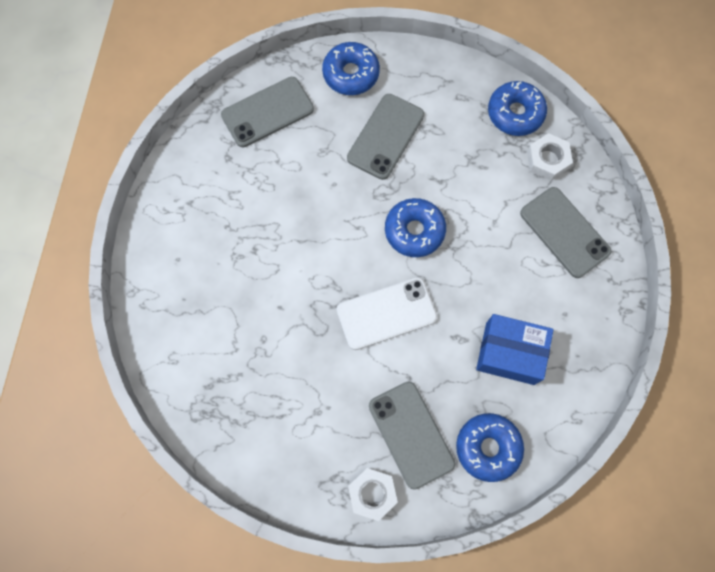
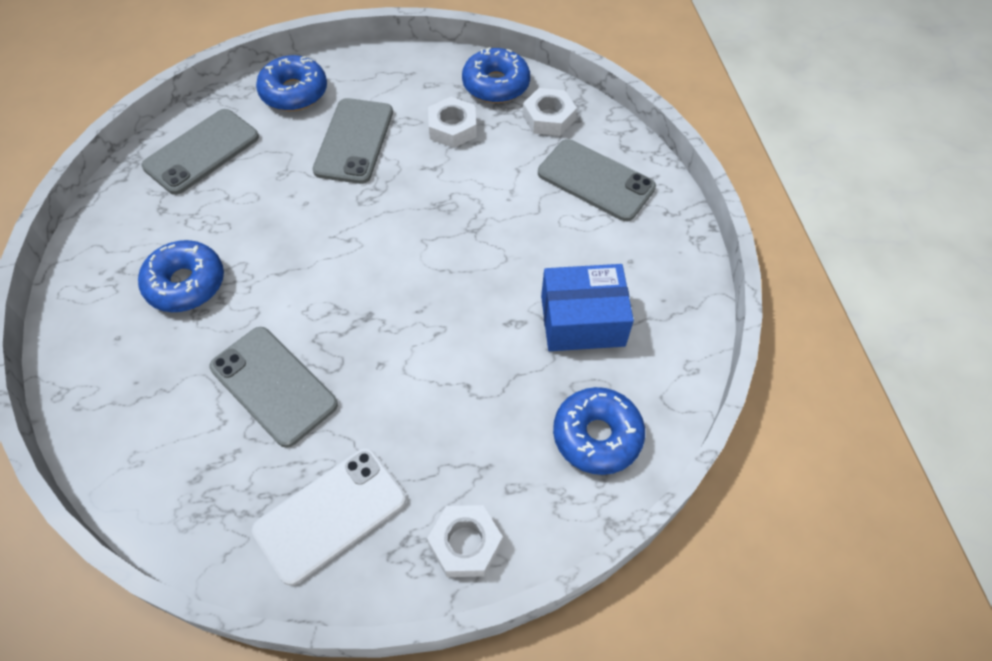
camera: 20 degrees left, 15 degrees down
(386, 313) = (414, 321): white phone -> white phone (330, 514)
(411, 434) = (492, 452): grey phone -> grey phone (273, 386)
(414, 231) = (420, 225): blue donut -> blue donut (185, 284)
(466, 147) = (452, 128): none -> white nut

